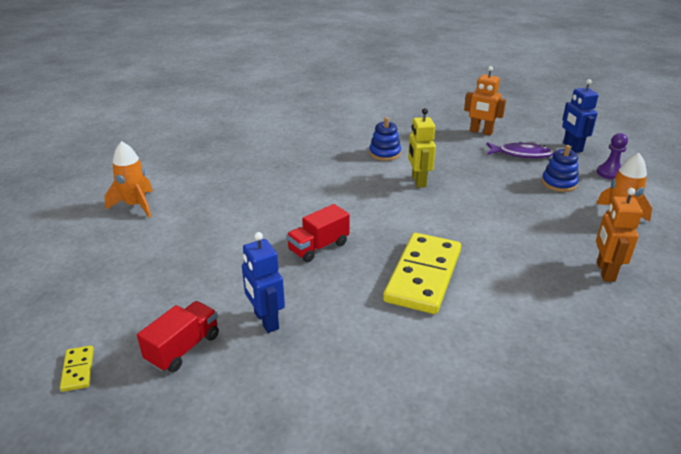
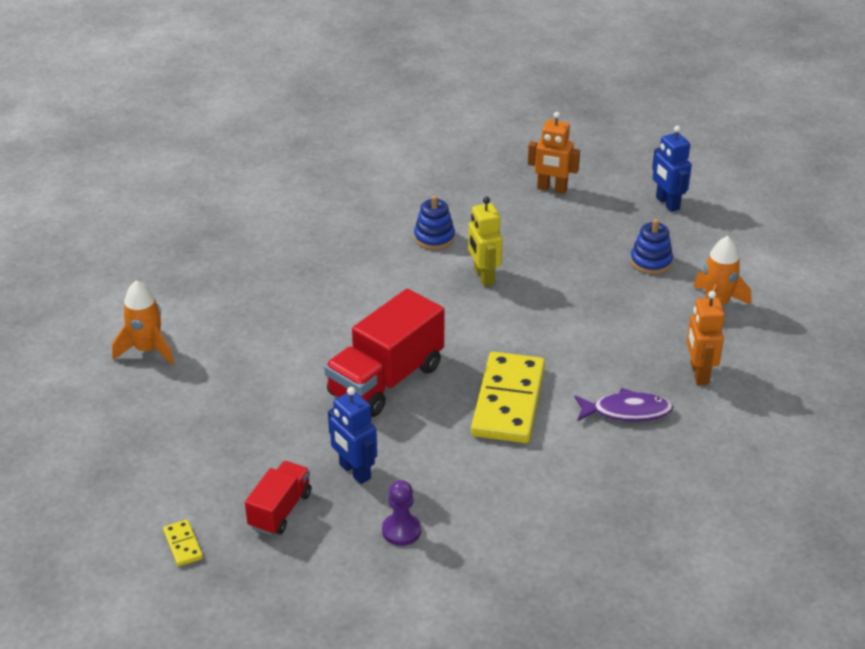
camera: 10 degrees left, 5 degrees up
(318, 247) = (386, 380): red truck -> red truck, size x1.79
(521, 154) = (605, 221): purple fish -> purple fish (627, 411)
(610, 173) = (711, 240): purple pawn -> purple pawn (401, 531)

